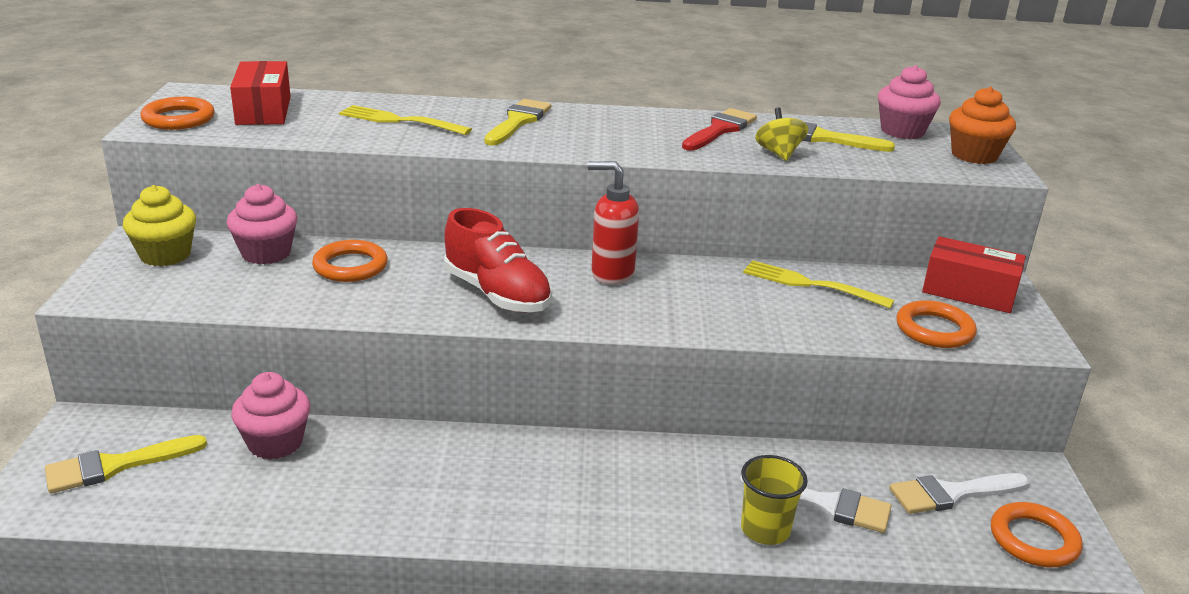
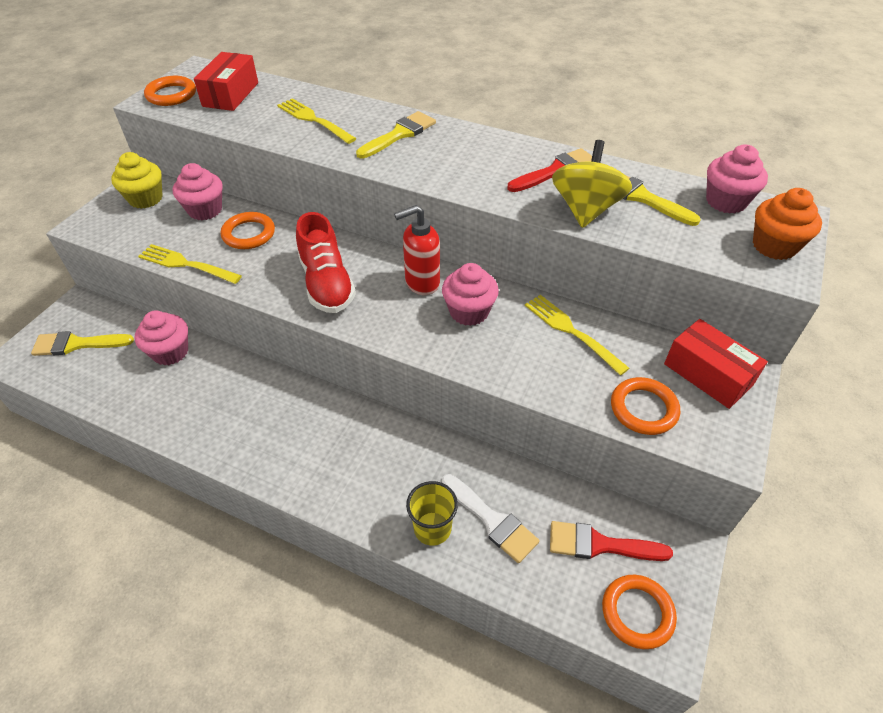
camera: 25 degrees right, 20 degrees up
(289, 308) = (186, 264): none -> yellow fork
(611, 274) = (421, 283): red soap dispenser -> red soap dispenser turned 60 degrees counterclockwise
(688, 288) = (469, 312): none -> pink cupcake
(779, 153) = (585, 209): yellow spinning top -> yellow spinning top, size x1.66
(952, 494) = (599, 545): white brush -> red brush

